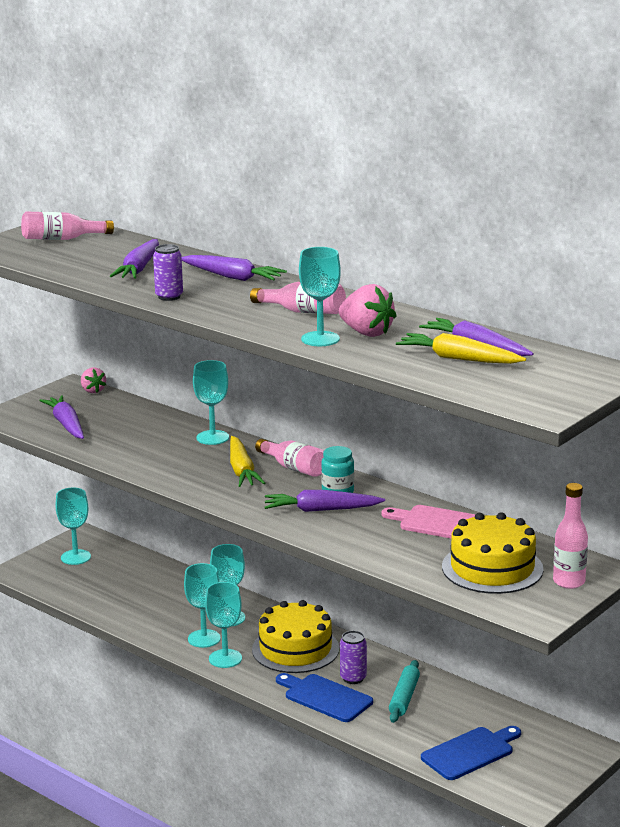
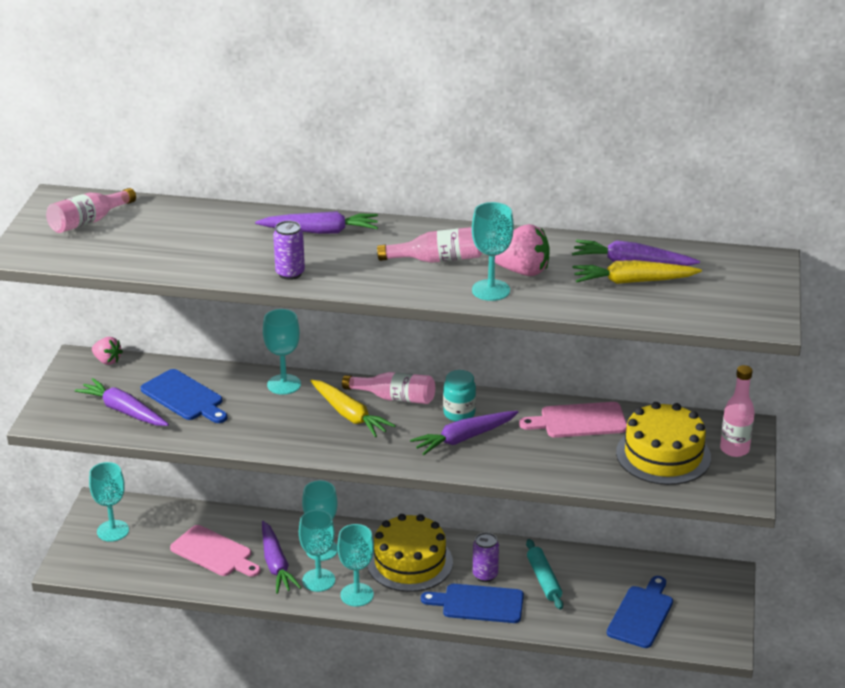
camera: 30 degrees left, 10 degrees up
(123, 427) = (184, 397): none -> blue cutting board
(139, 268) = (216, 243): purple carrot -> purple carrot (276, 564)
(139, 594) = (214, 553): none -> pink cutting board

